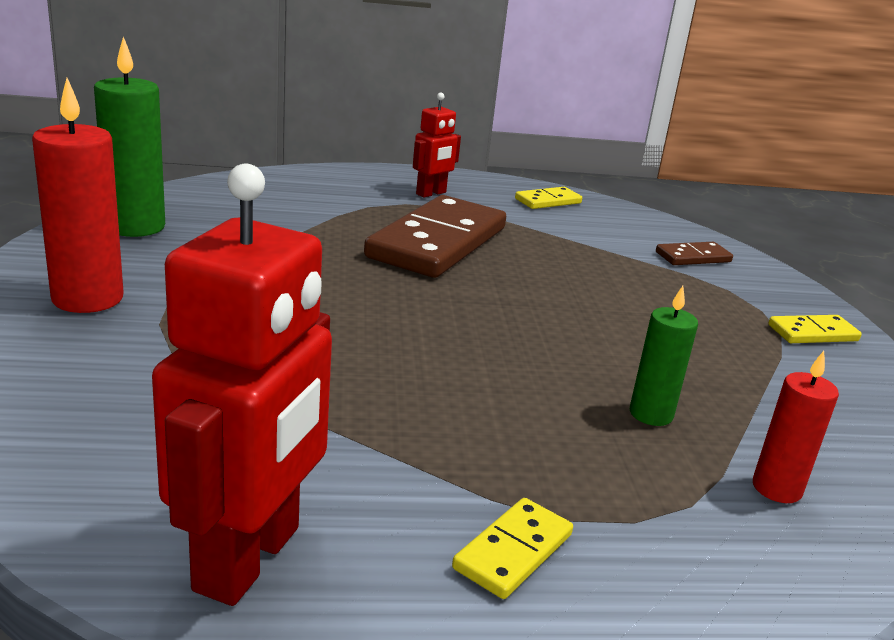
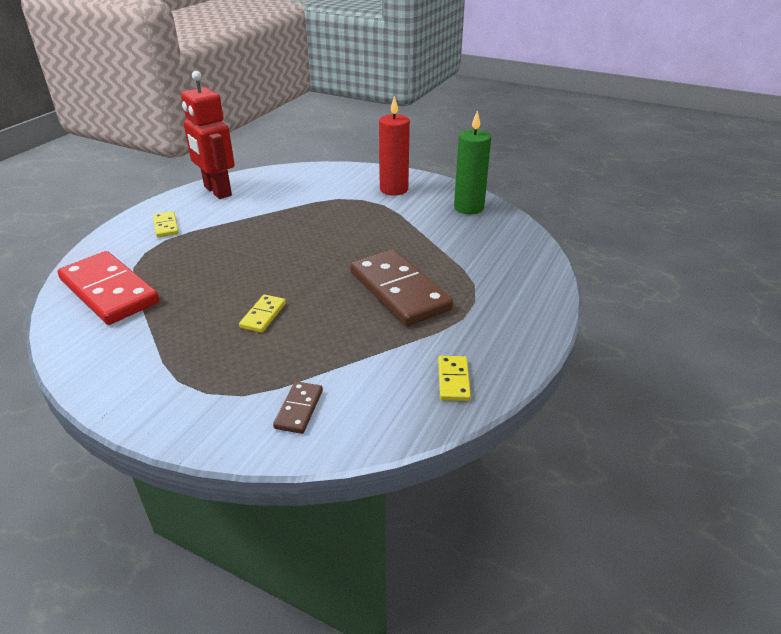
camera: 125 degrees right, 10 degrees up
(431, 193) = (491, 319): red robot -> none
(651, 414) = (181, 285): green candle -> none
(776, 488) = (109, 291): red candle -> red domino
(813, 333) = (161, 396): yellow domino -> yellow domino (263, 315)

